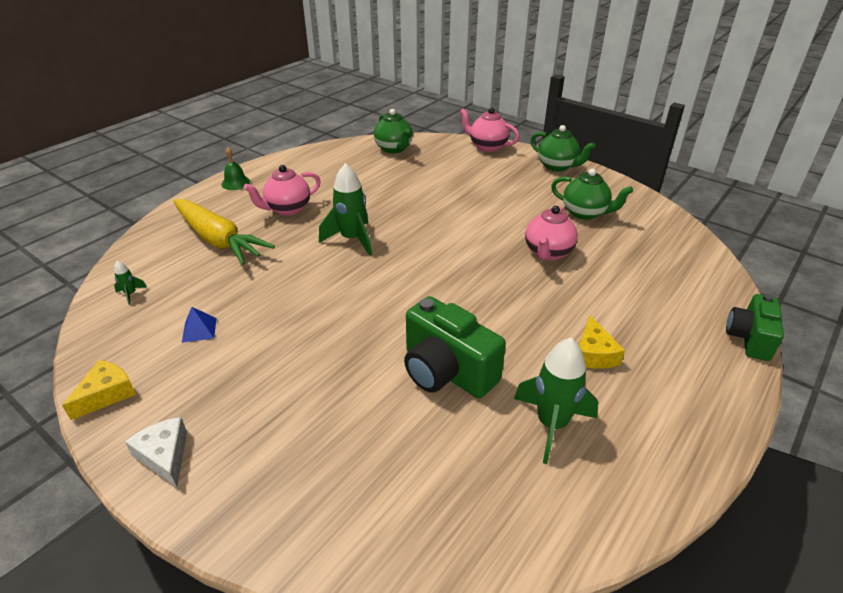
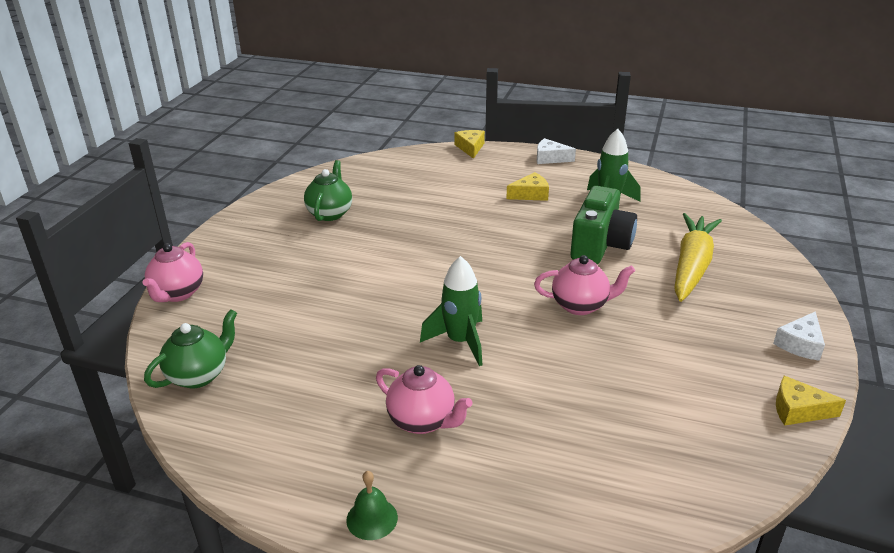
camera: 110 degrees left, 5 degrees down
(131, 294) = (684, 480): green rocket -> none
(199, 330) = (679, 391): blue pyramid -> none
(218, 240) = (531, 457): yellow carrot -> yellow carrot (691, 266)
(548, 253) = (413, 224): pink teapot -> pink teapot (580, 305)
(557, 166) = (227, 238): green teapot -> none
(711, 412) = (550, 158): none -> white cheese
(749, 338) = (470, 148): green camera -> yellow cheese

